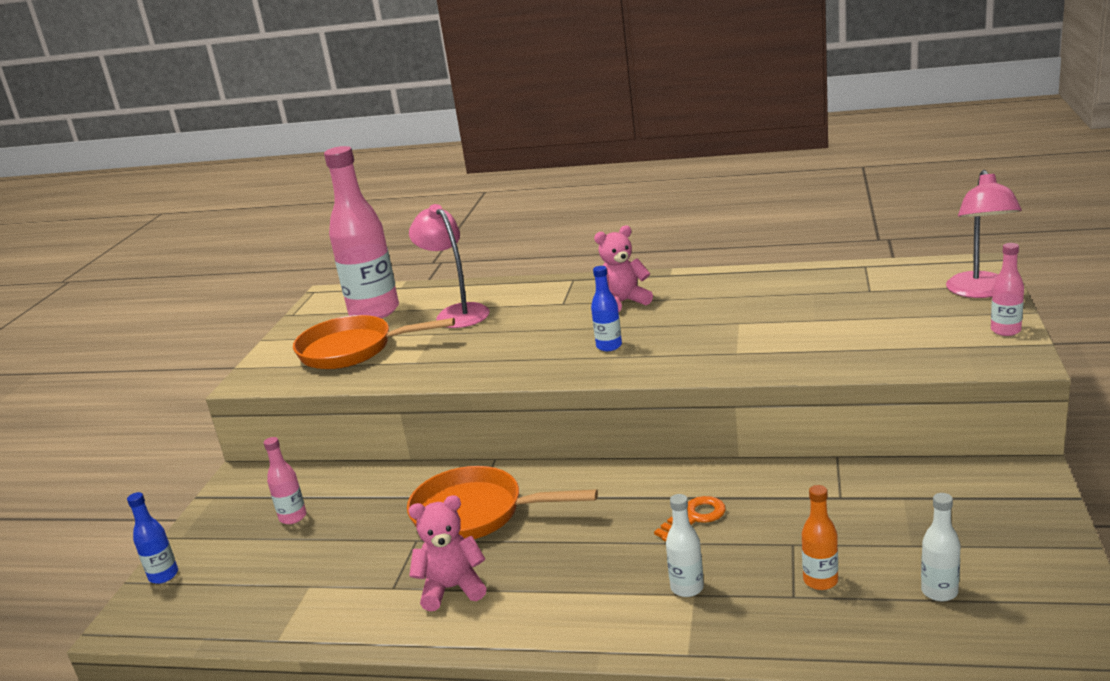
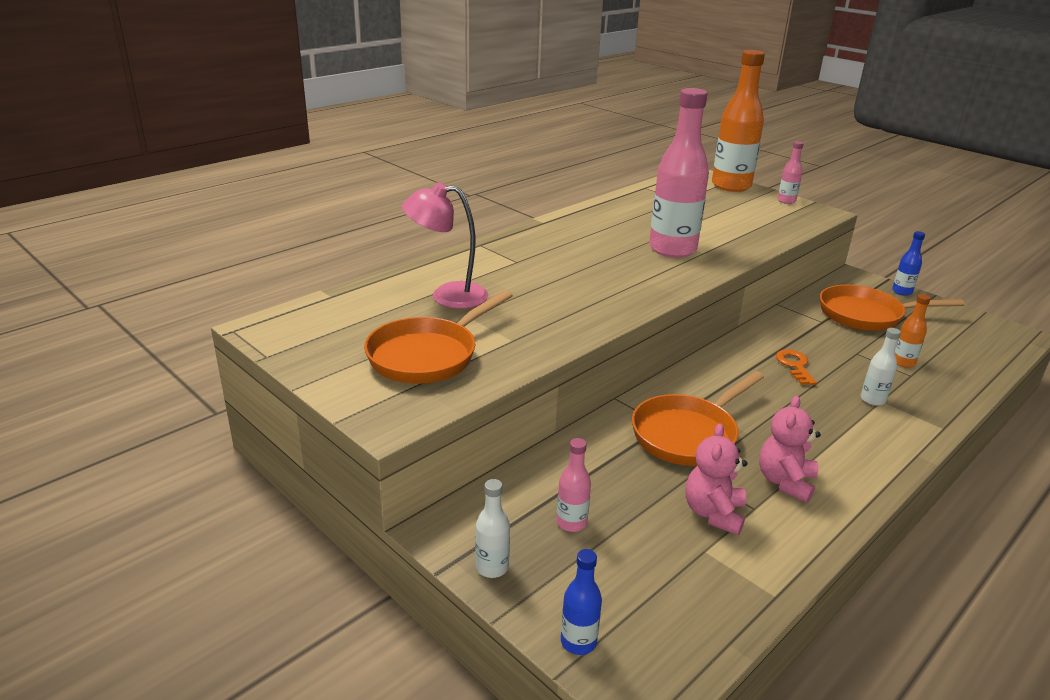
camera: 60 degrees left, 5 degrees up
(374, 312) = (361, 322): pink bottle -> pink bottle (672, 249)
(609, 346) = (624, 275): blue bottle -> blue bottle (902, 292)
(623, 302) = (559, 247): pink teddy bear -> pink teddy bear (713, 513)
(915, 517) = (866, 315): none -> orange pan
(939, 592) = (941, 341): white bottle -> white bottle (492, 567)
(980, 292) = (731, 186): pink lamp -> orange bottle

